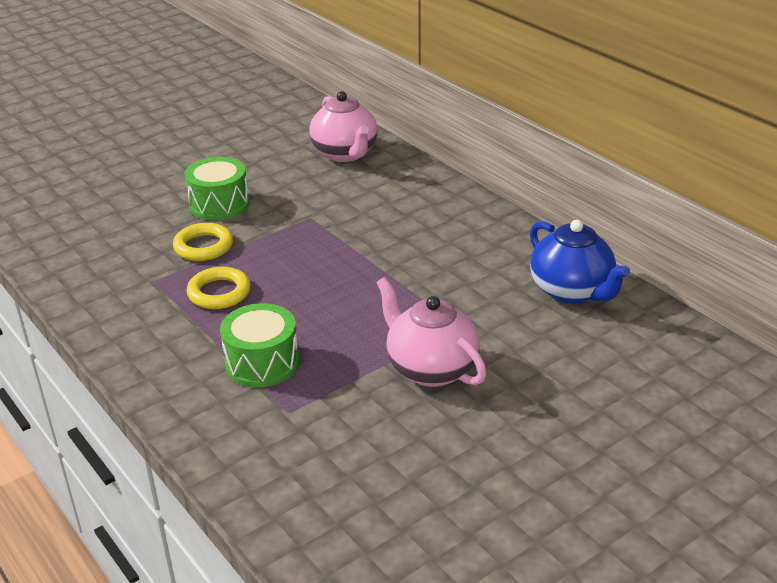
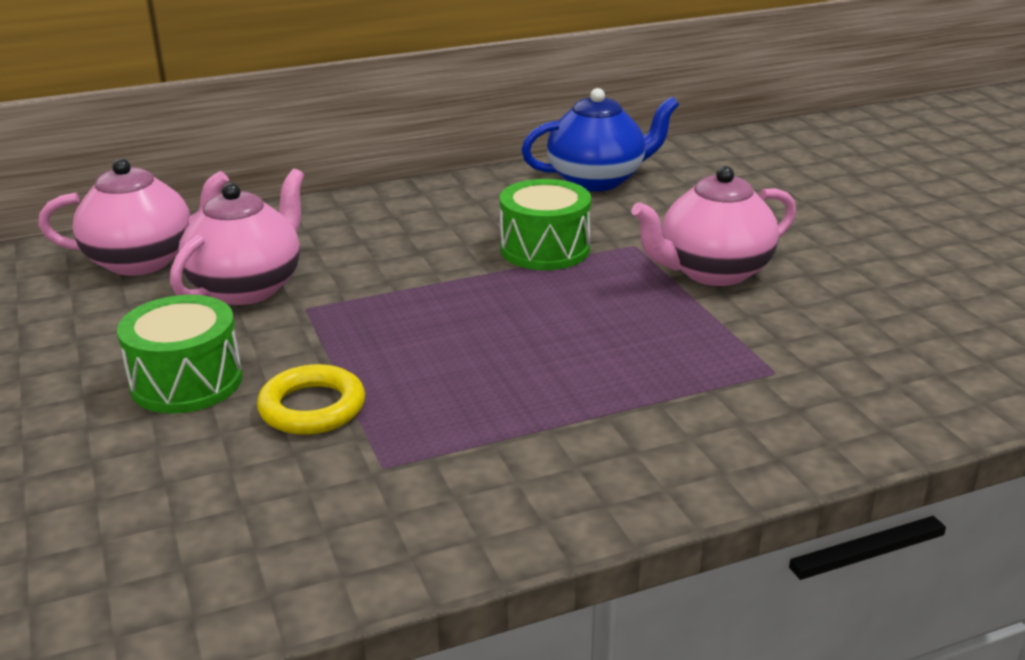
camera: 75 degrees left, 5 degrees down
(219, 293) = (462, 403): yellow ring -> none
(262, 363) = (662, 382): green drum -> green drum (544, 249)
(327, 193) = (248, 287): none -> pink teapot

